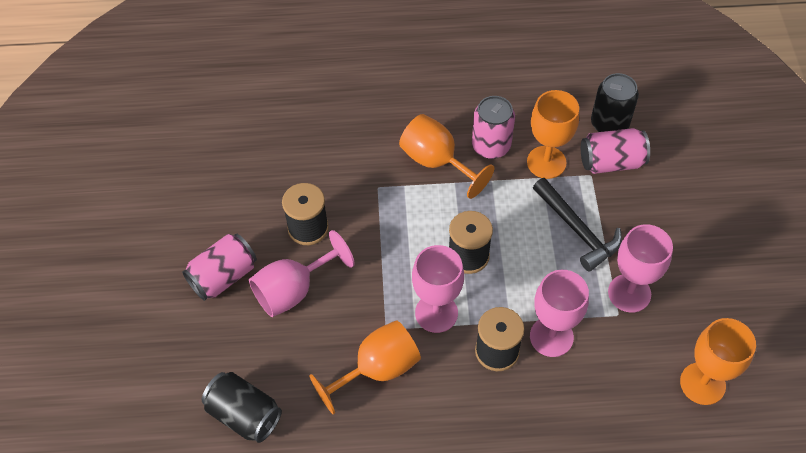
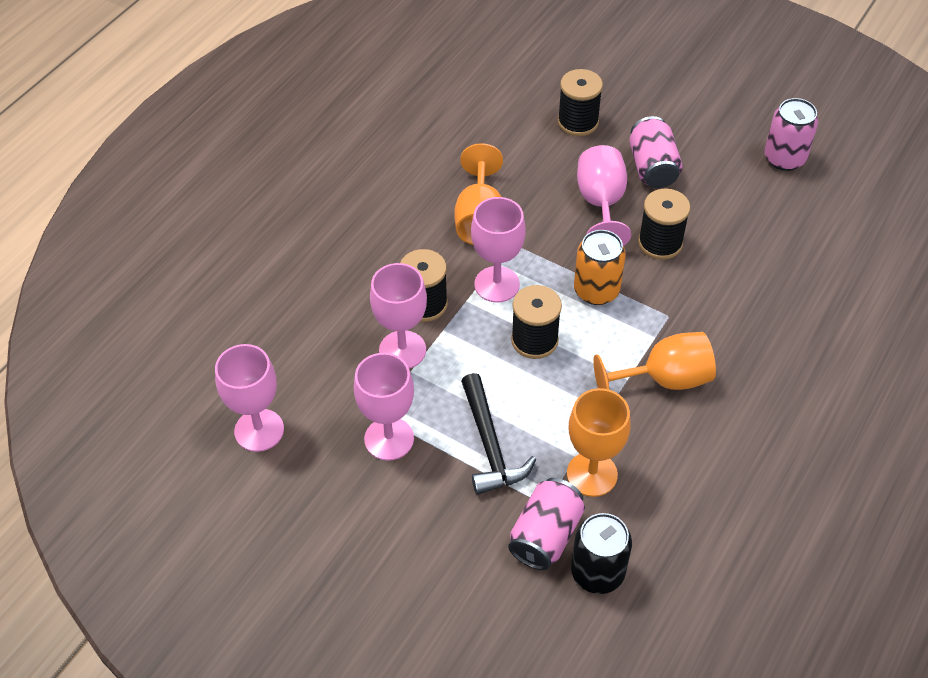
camera: 125 degrees right, 5 degrees down
(201, 365) = (578, 122): none -> black spool
(244, 414) = (513, 128): black can -> none
(389, 243) = (596, 290): none -> orange can
(491, 146) = (650, 438): pink can -> pink can (784, 158)
(577, 230) = (490, 445): black hammer -> black hammer turned 105 degrees counterclockwise
(702, 383) = (259, 430): orange goblet -> pink goblet

